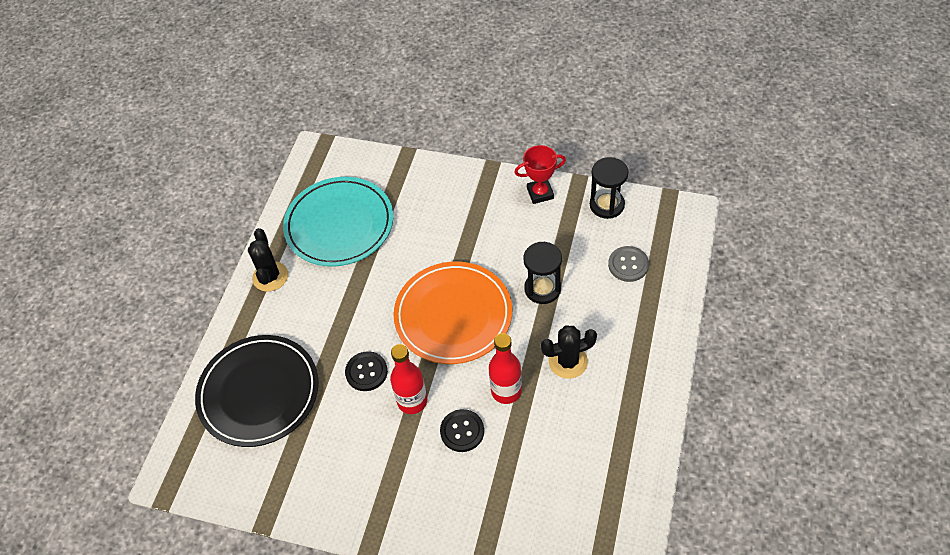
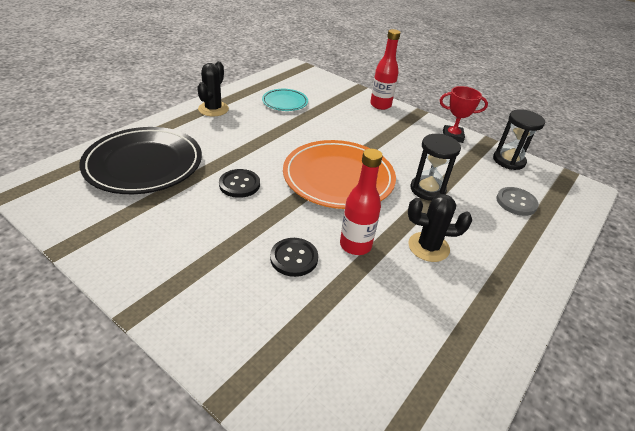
camera: 15 degrees right, 15 degrees down
(339, 225) = (285, 102): turquoise plate -> turquoise plate, size x0.51
(412, 401) = (263, 218): red bottle -> red bottle (380, 105)

